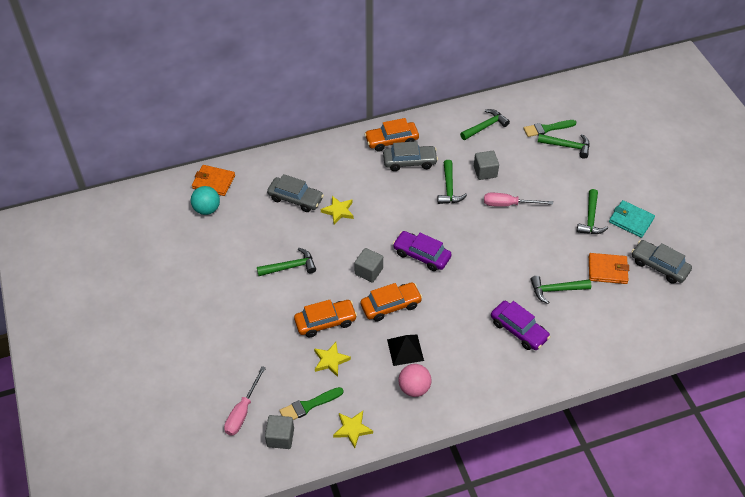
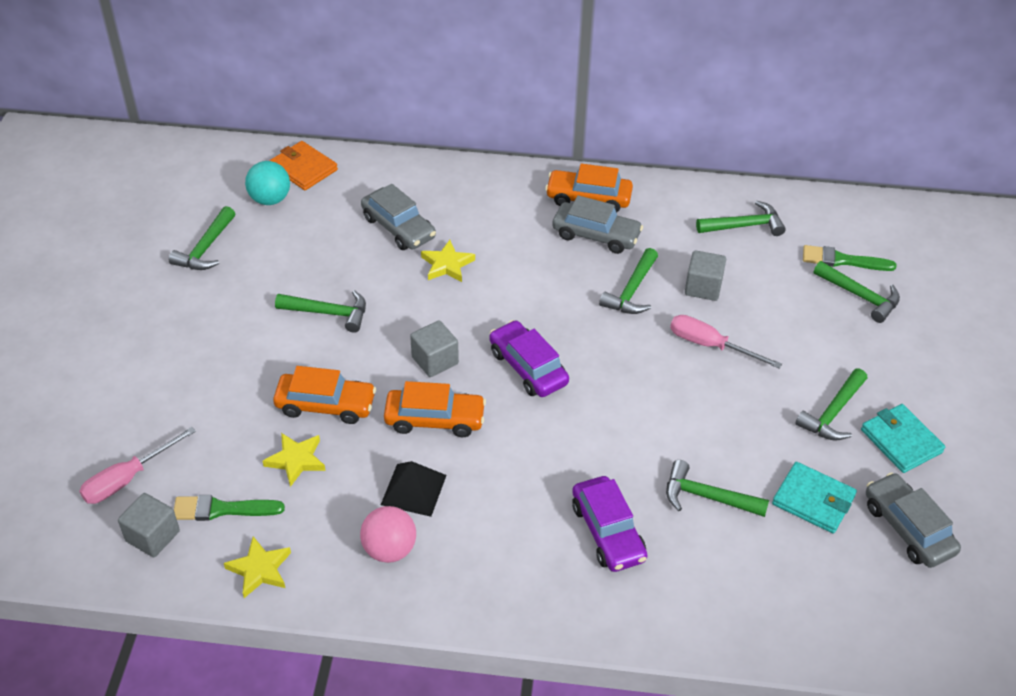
camera: 25 degrees right, 5 degrees down
(189, 255) = (206, 249): none -> green hammer
(607, 270) = (813, 500): orange wallet -> turquoise wallet

